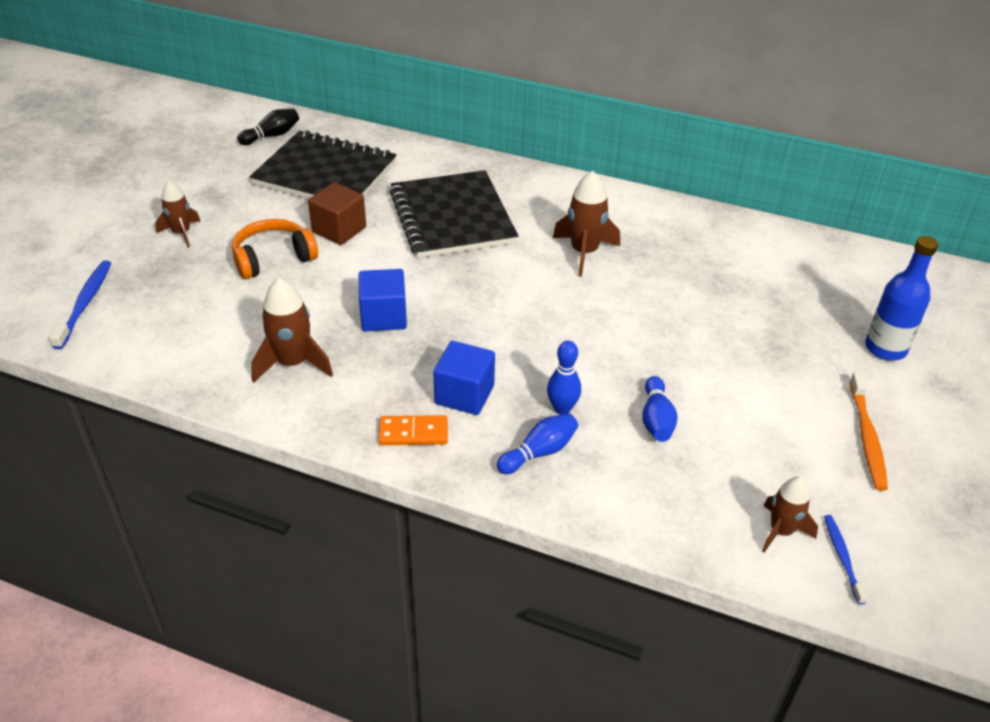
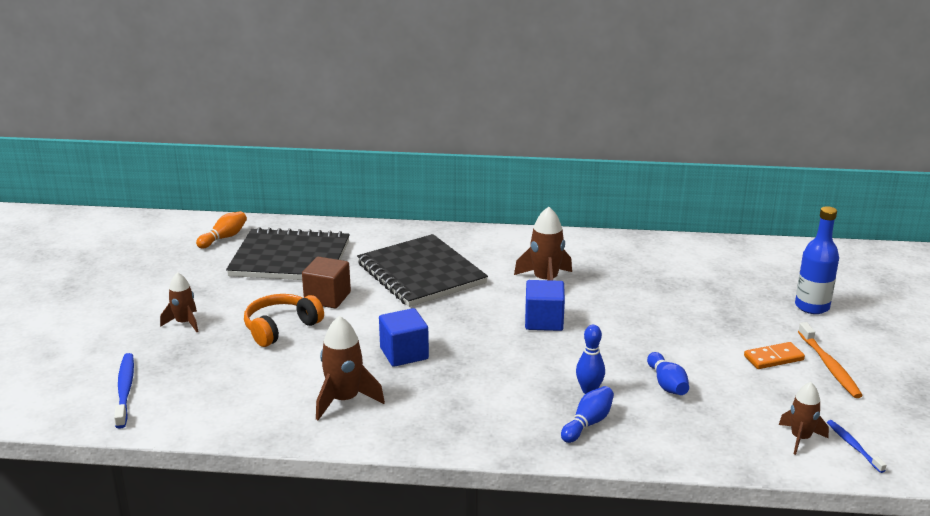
camera: 15 degrees left, 15 degrees down
(272, 135) = (224, 238): black bowling pin -> orange bowling pin
(413, 433) = (477, 430): orange domino -> orange domino (773, 358)
(464, 394) = (504, 395): blue cube -> blue cube (544, 321)

